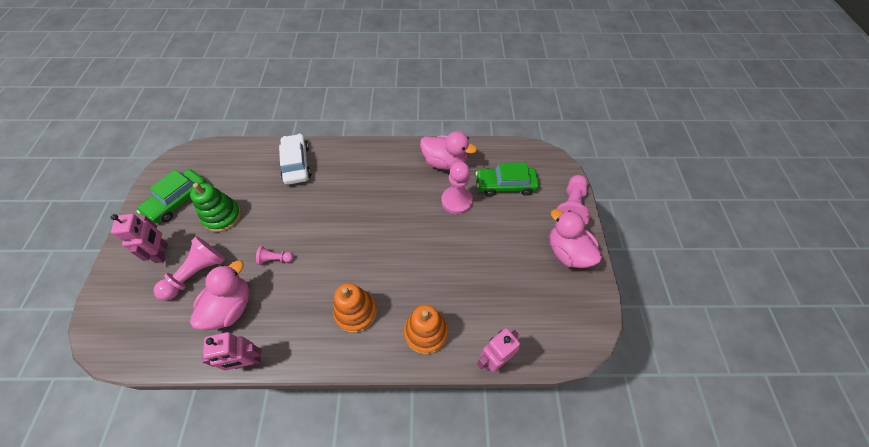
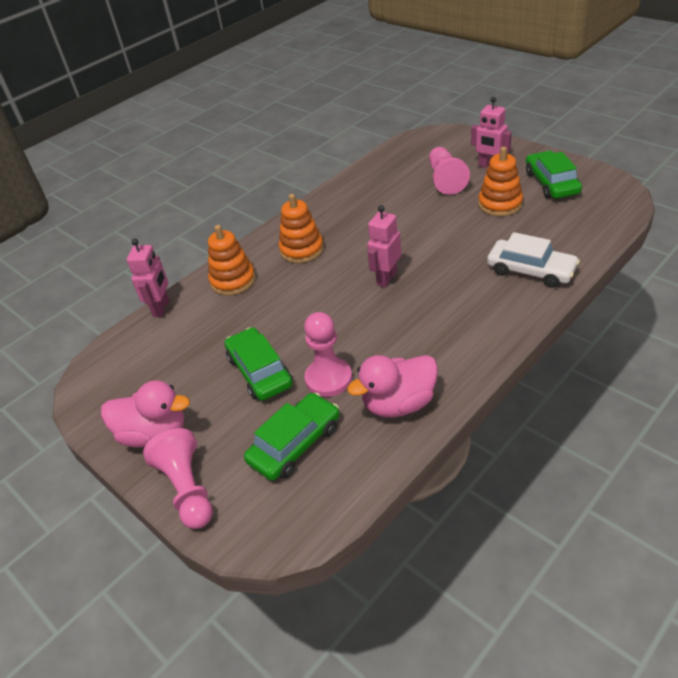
camera: 140 degrees right, 15 degrees down
(222, 216) = (500, 204): green stacking toy -> orange stacking toy
(231, 307) = (390, 189): pink duck -> none
(248, 361) = (334, 188): pink robot -> pink robot (386, 278)
(275, 259) = (410, 222): pink pawn -> none
(483, 238) = (259, 371): none -> green car

